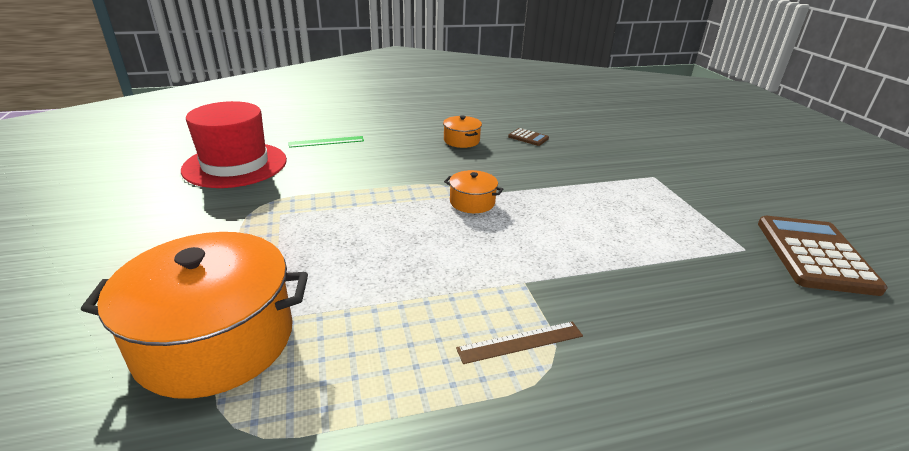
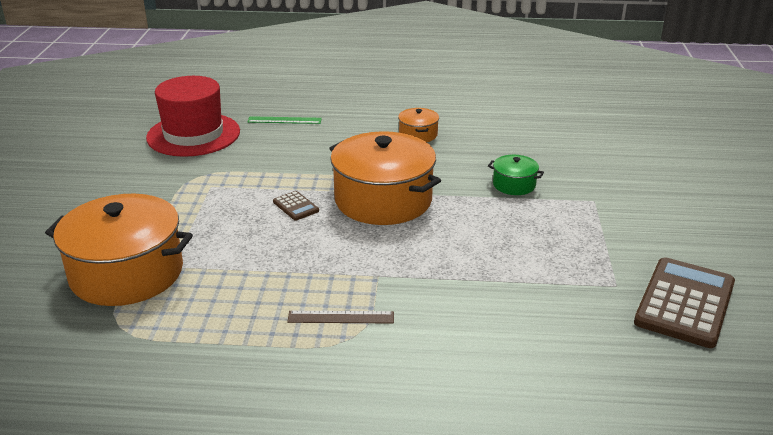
camera: 20 degrees right, 0 degrees up
(472, 202) = (383, 200): orange pot -> orange pot, size x2.21
(528, 138) = (492, 139): brown calculator -> brown calculator (295, 206)
(578, 172) = (514, 185): none -> green pot

